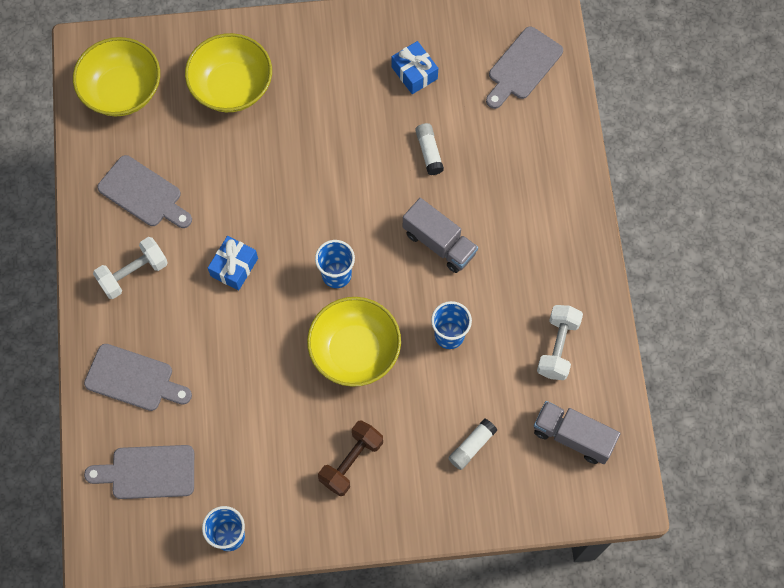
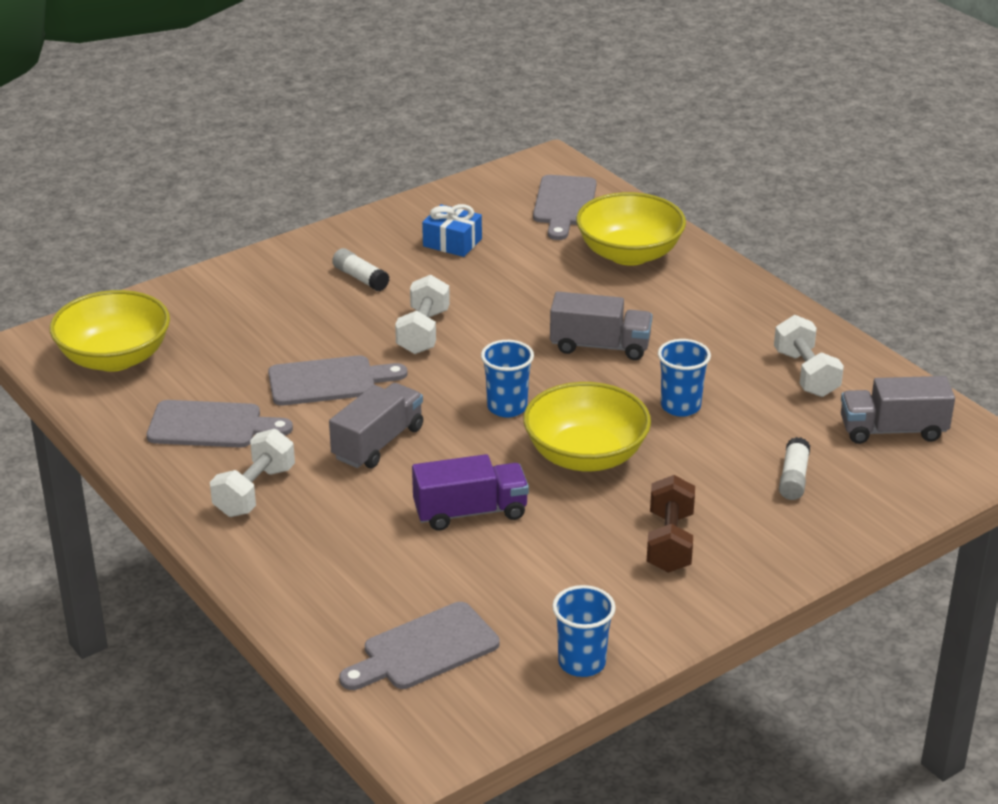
camera: 30 degrees left, 35 degrees down
(134, 379) = (333, 577): grey cutting board -> grey cutting board (328, 381)
(232, 86) = (250, 314): yellow bowl -> yellow bowl (629, 254)
(234, 267) = (378, 443): blue gift -> grey truck
(249, 365) = (470, 512): none -> purple truck
(332, 165) = (423, 332): none -> white dumbbell
(429, 152) = (523, 289): white glue stick -> white glue stick (360, 278)

